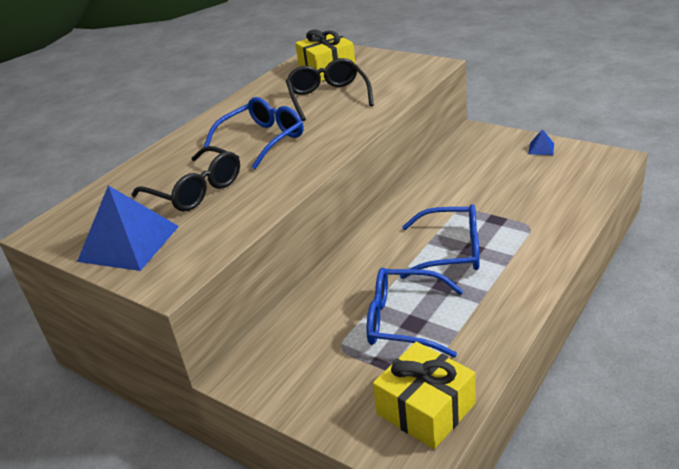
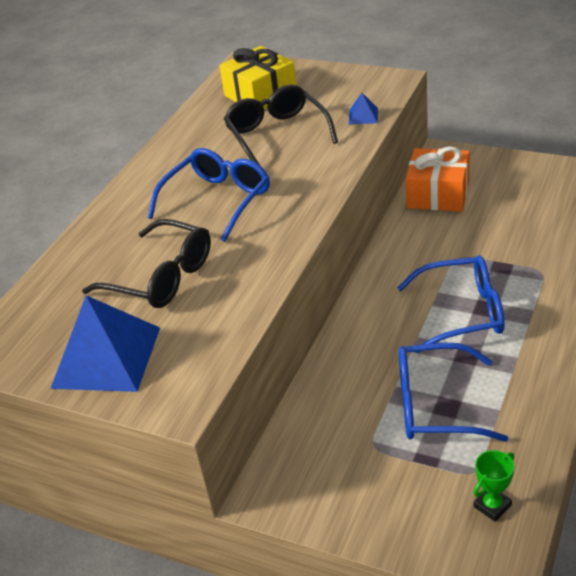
camera: 10 degrees left, 5 degrees up
(426, 409) = (492, 506): yellow gift -> green trophy
(461, 160) = (438, 194): none -> orange gift
(541, 148) = (526, 171): blue pyramid -> blue pyramid (363, 116)

